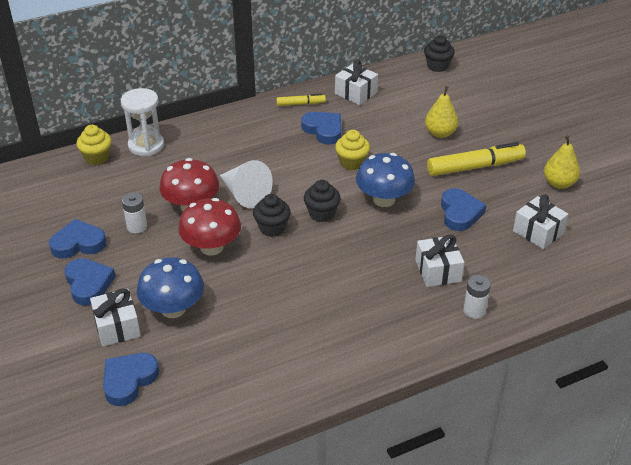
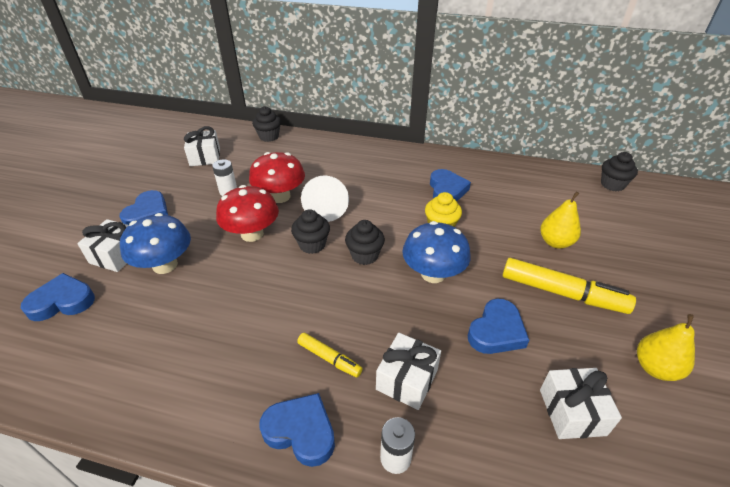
camera: 40 degrees right, 0 degrees up
(78, 243) = (182, 183): blue heart -> blue heart (301, 431)
(97, 157) = (269, 137): yellow cupcake -> black cupcake
(146, 145) = (307, 143): white hourglass -> none
(301, 104) = (451, 163): yellow marker -> yellow marker (329, 358)
(355, 93) = (507, 174): white gift -> white gift (205, 157)

